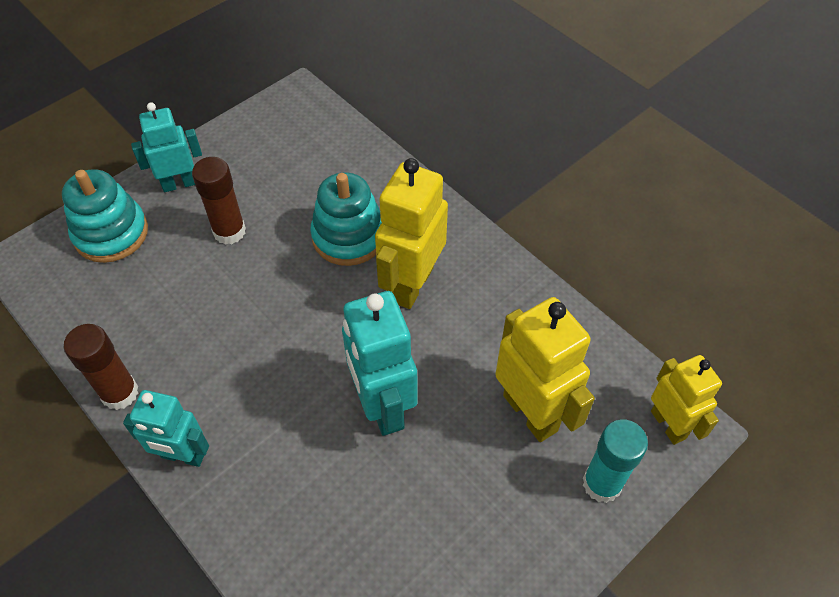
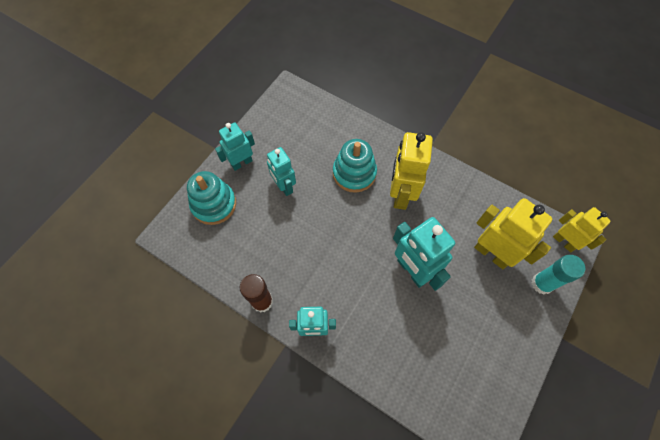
camera: 15 degrees left, 10 degrees up
(229, 231) = (284, 186): brown glue stick -> turquoise robot

